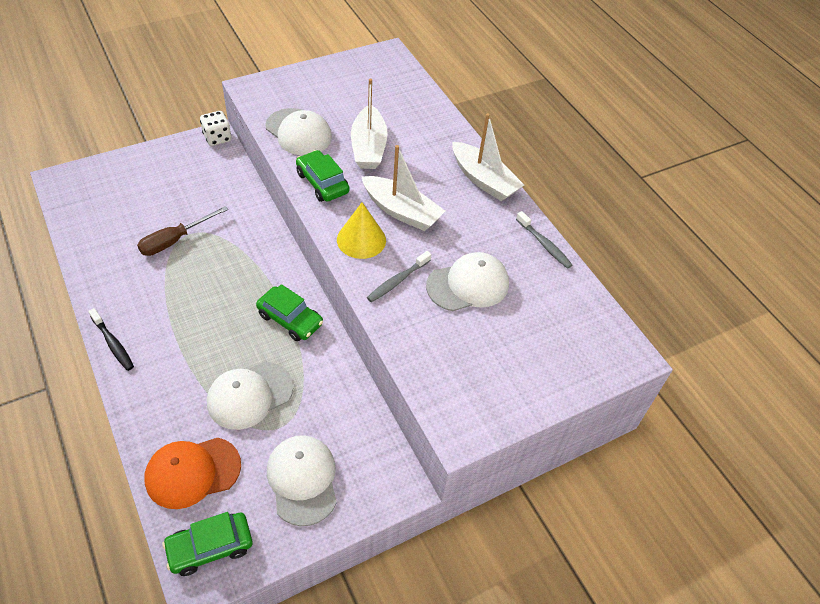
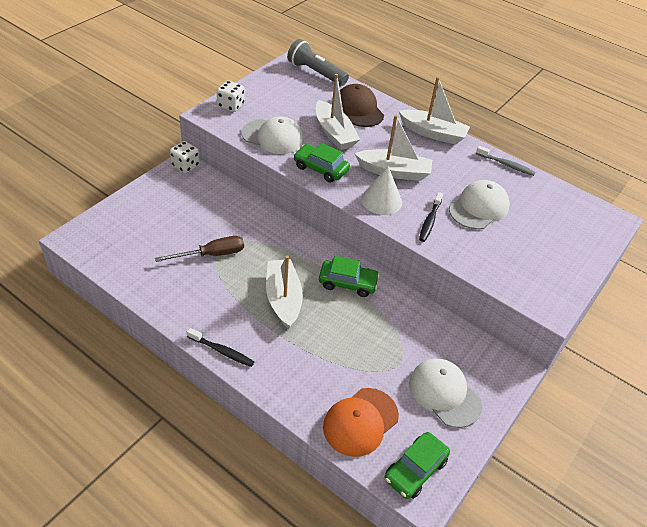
camera: 25 degrees left, 5 degrees down
(175, 240) = (211, 254): brown screwdriver -> brown screwdriver turned 135 degrees counterclockwise
(211, 312) = (283, 299): none -> white boat
(249, 395) = (360, 349): white cap -> none
(281, 85) = (231, 105): none -> white dice
(361, 240) = (381, 200): yellow cone -> white cone
(397, 281) = (430, 221): grey toothbrush -> black toothbrush
(402, 72) = (316, 73): none -> grey flashlight
(418, 127) = (358, 109): none -> brown cap

